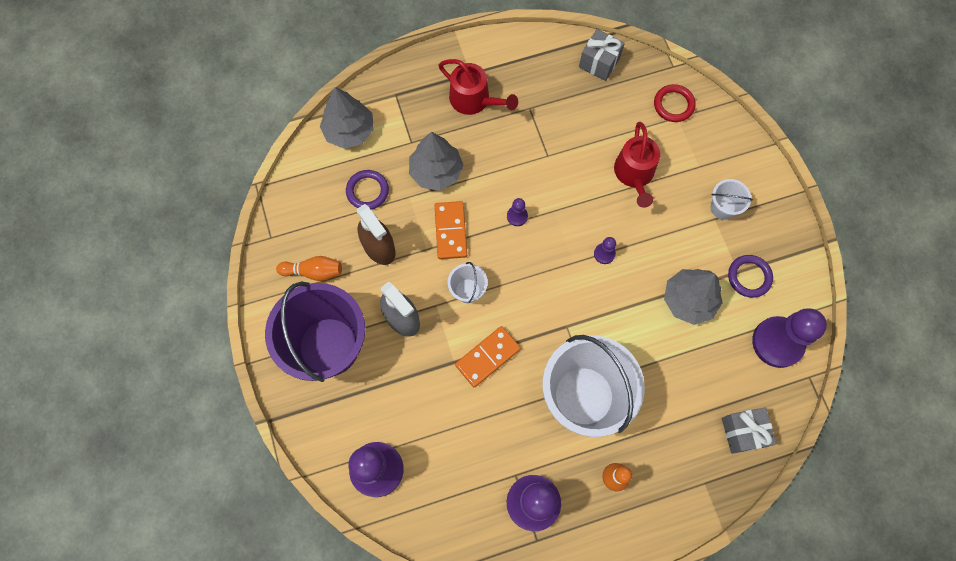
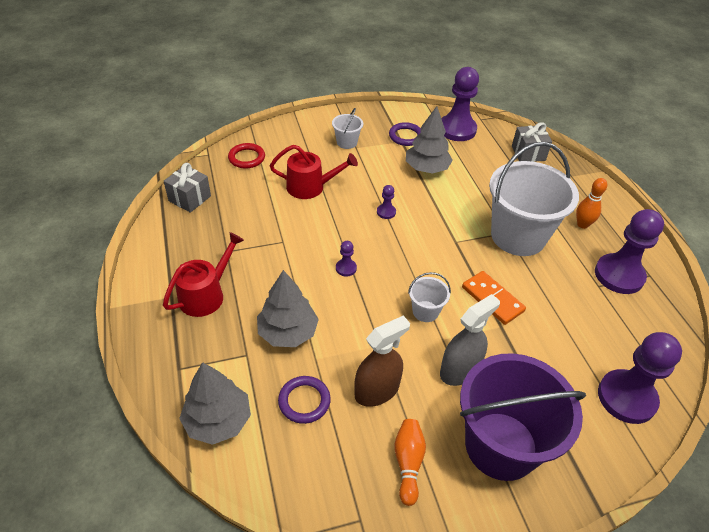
camera: 90 degrees left, 25 degrees down
(451, 231) = (359, 322): orange domino -> none

